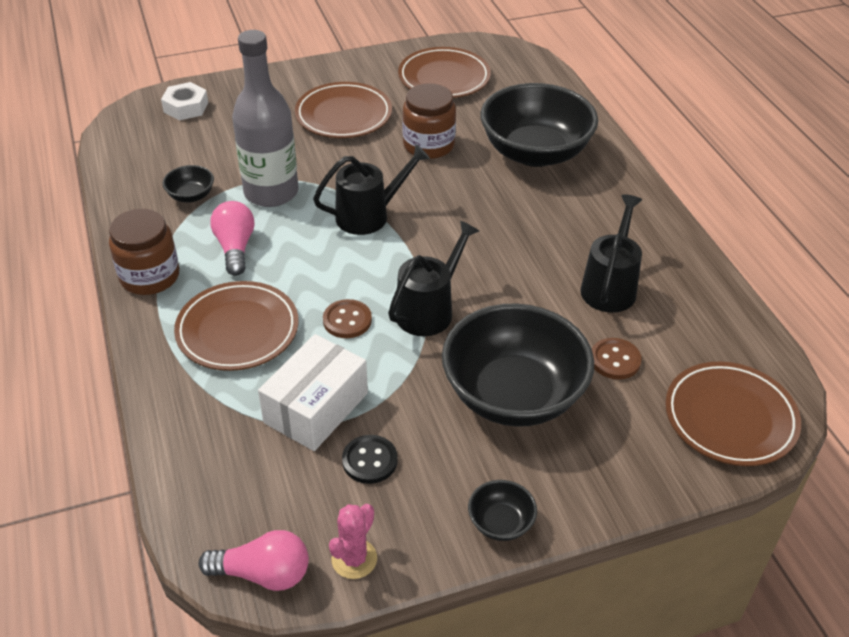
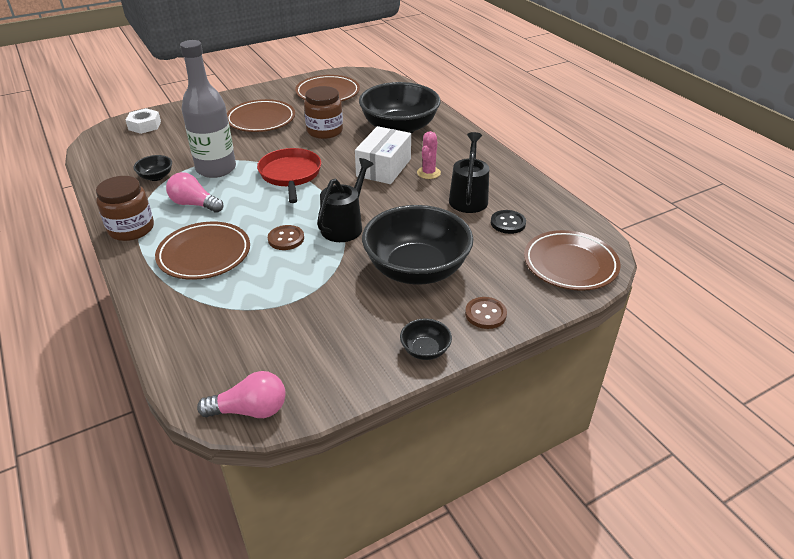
camera: 10 degrees left, 5 degrees down
(235, 248) = (194, 204): pink light bulb -> pink light bulb turned 45 degrees counterclockwise
(316, 408) = (272, 296): white box -> white box (384, 167)
(354, 559) = (320, 390): pink cactus -> pink cactus (428, 173)
(369, 215) = (290, 175): black watering can -> red pan
(369, 460) = (319, 324): black button -> black button (508, 223)
(615, 360) = (482, 240): brown button -> brown button (485, 314)

